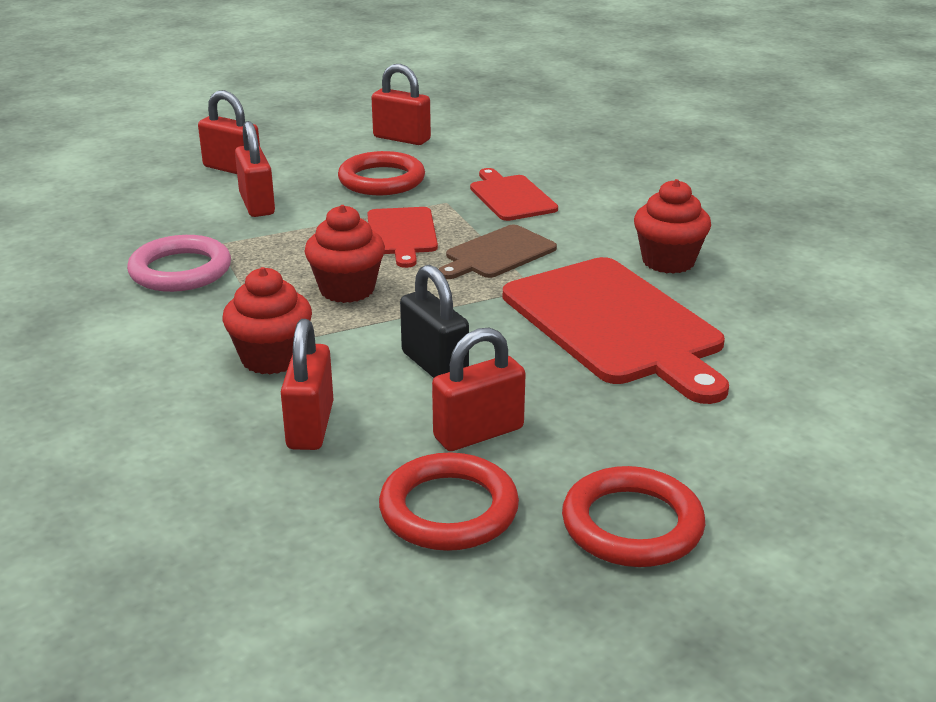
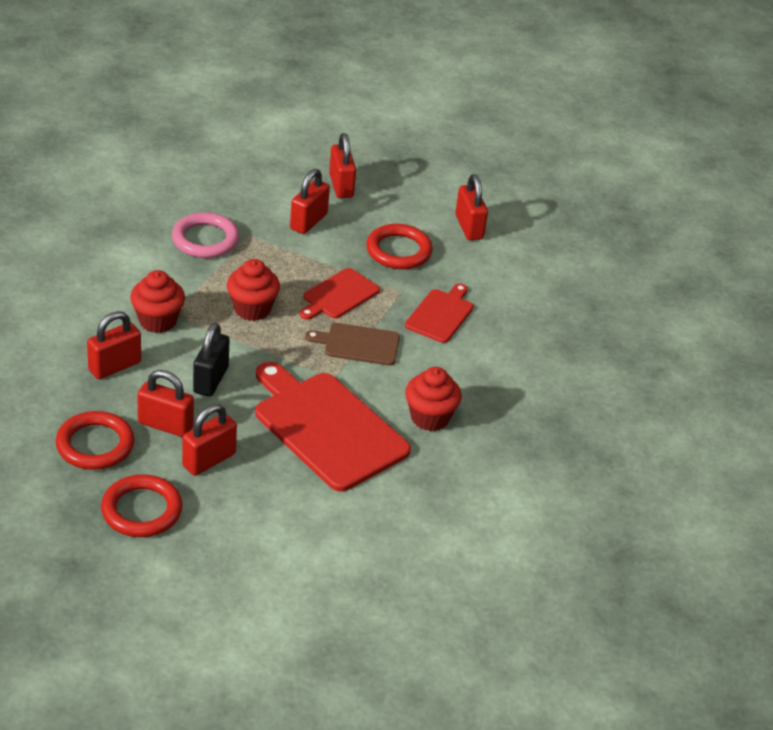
camera: 45 degrees right, 10 degrees up
(586, 427) = (209, 460): none -> red padlock
(616, 325) = (326, 428): red cutting board -> red cutting board turned 120 degrees clockwise

